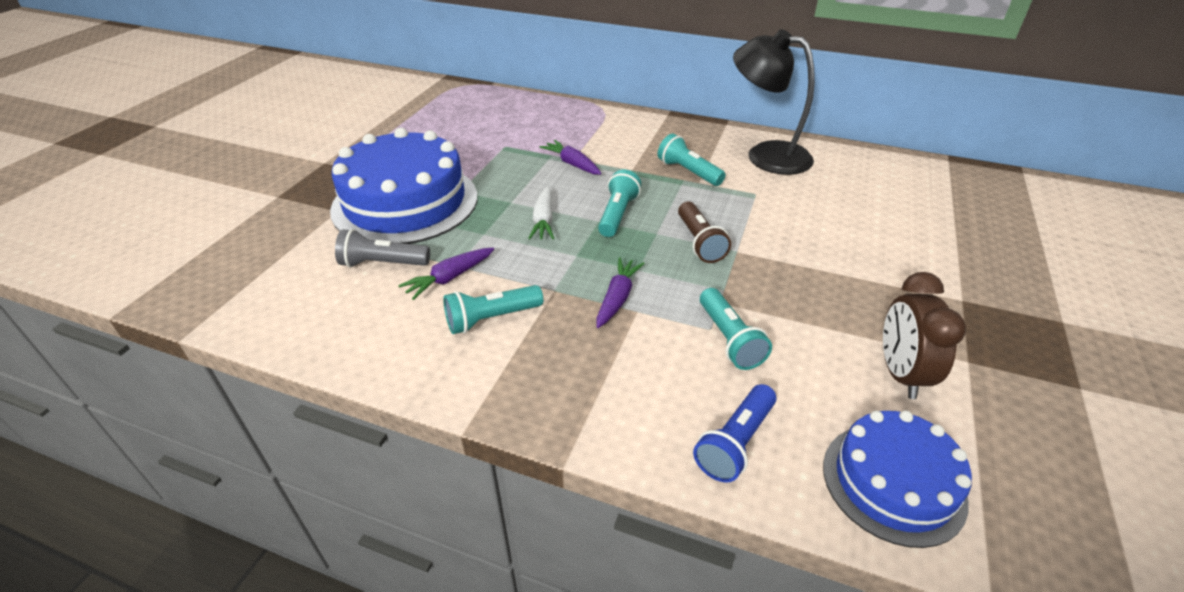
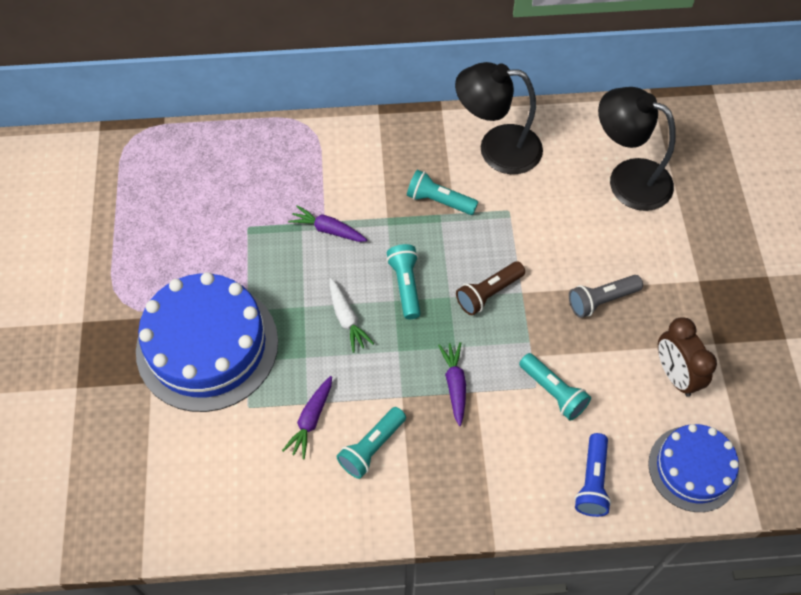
camera: 25 degrees left, 20 degrees up
(383, 263) = (243, 428): grey flashlight -> grey flashlight (601, 300)
(699, 242) = (488, 293): brown flashlight -> brown flashlight turned 90 degrees clockwise
(899, 204) = (627, 178): none -> black lamp

